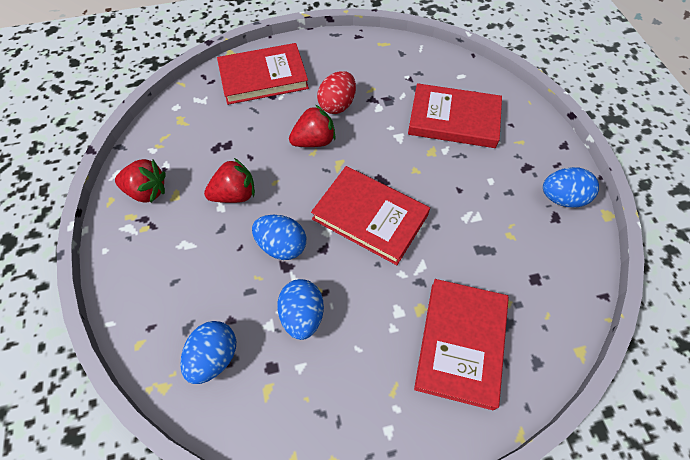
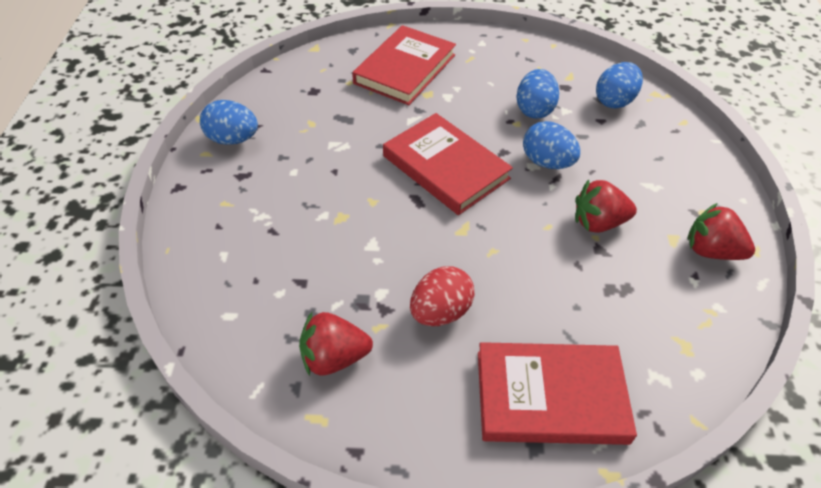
camera: 165 degrees left, 10 degrees down
(314, 141) = (488, 265): red strawberry -> red strawberry (334, 358)
(454, 119) = (287, 250): red book -> none

